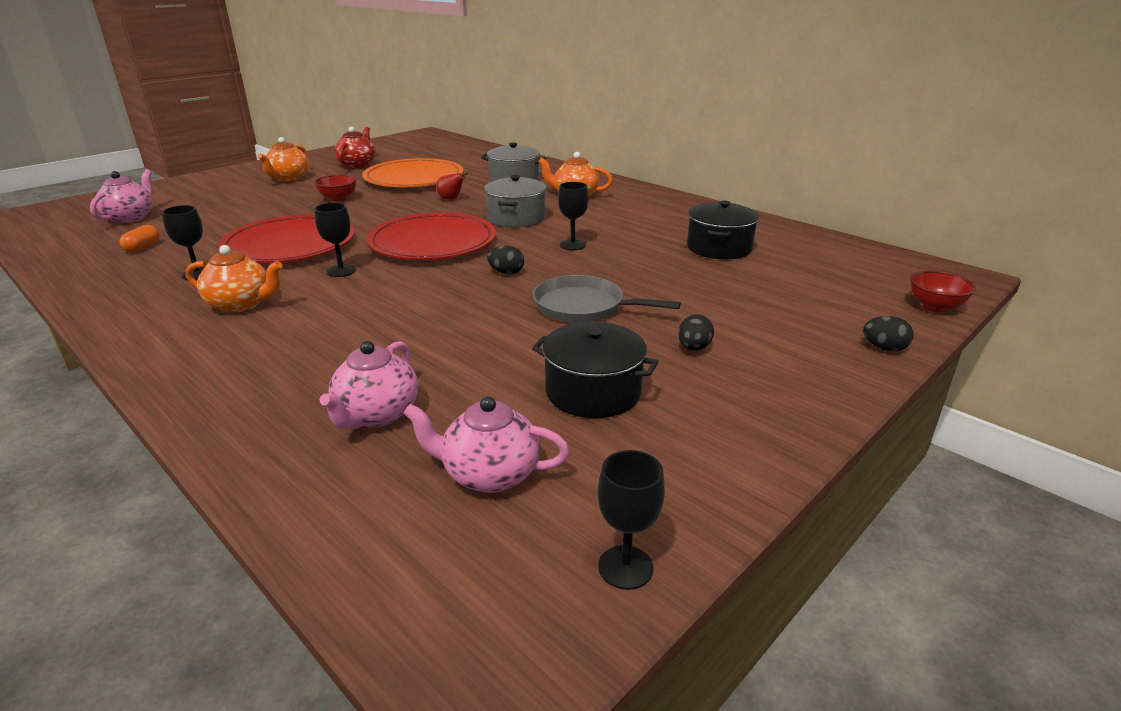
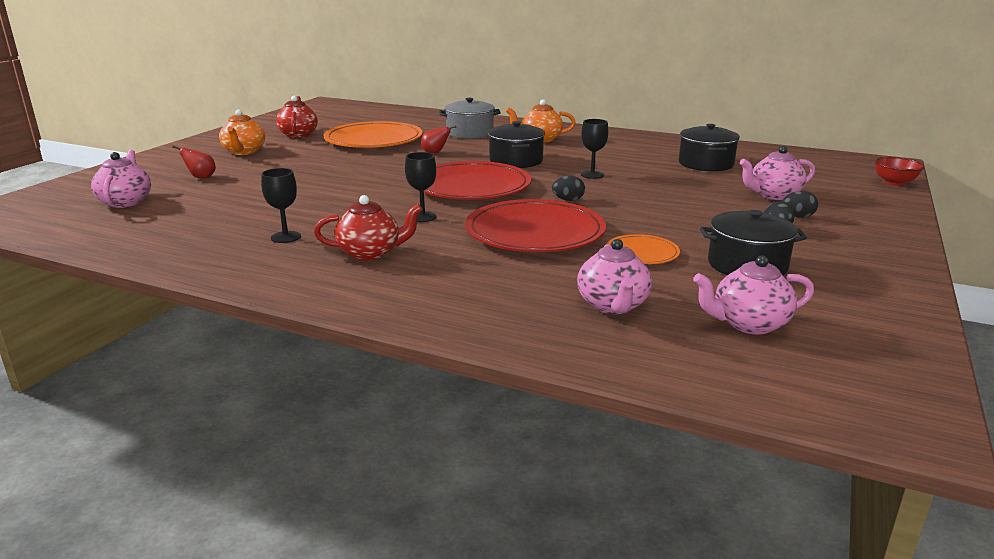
camera: 20 degrees left, 5 degrees down
(143, 247) = (187, 224): orange capsule -> none
(219, 201) = (201, 177): none -> red pear
(241, 304) = (370, 253): orange teapot -> red teapot
(290, 245) = (340, 204): red plate -> red plate (535, 232)
(338, 199) = (325, 163): red bowl -> none
(496, 353) = (642, 253): none -> orange plate
(516, 218) = (516, 161): grey pot -> black pot
(583, 306) = (662, 214): grey pan -> none
(625, 567) = (904, 353): black goblet -> none
(748, 301) = (773, 195): none -> pink teapot
(884, 348) = (895, 211): black egg -> black egg (797, 216)

